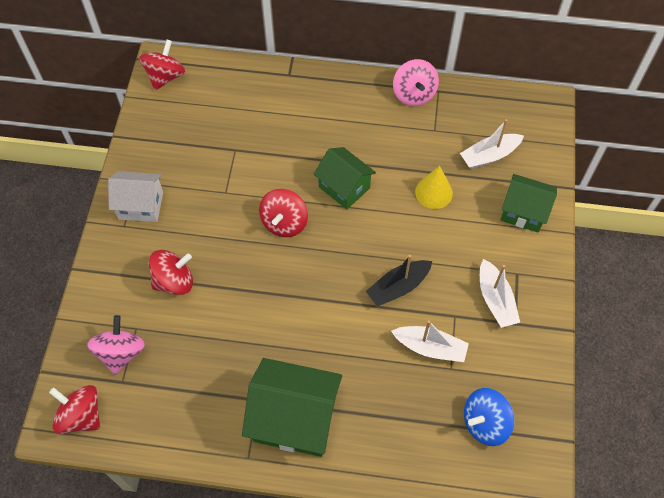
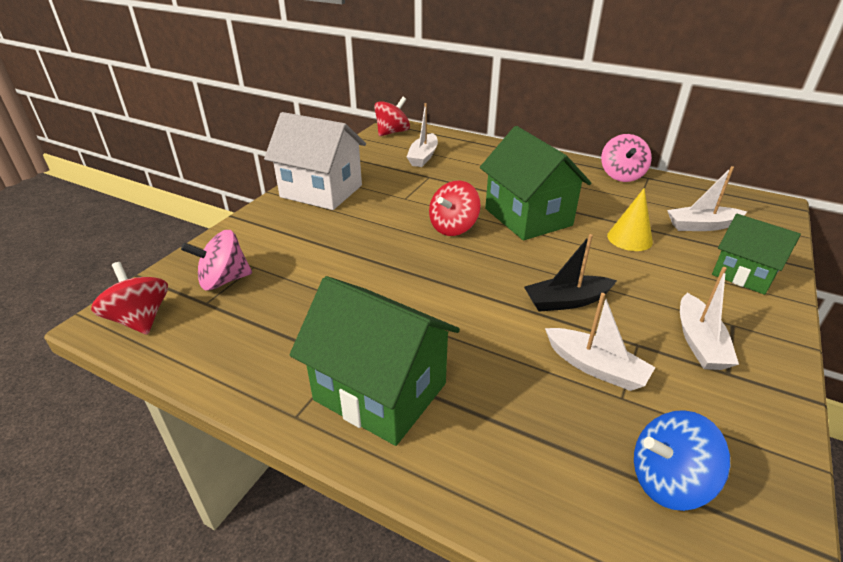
camera: 20 degrees right, 25 degrees down
(121, 353) = (224, 280): pink spinning top -> pink spinning top turned 135 degrees counterclockwise
(141, 205) = (321, 191): white house -> white house, size x1.58
(174, 281) = (316, 242): red spinning top -> none
(216, 116) = (423, 157): none -> white boat
(344, 187) = (528, 217): green house -> green house, size x1.58

